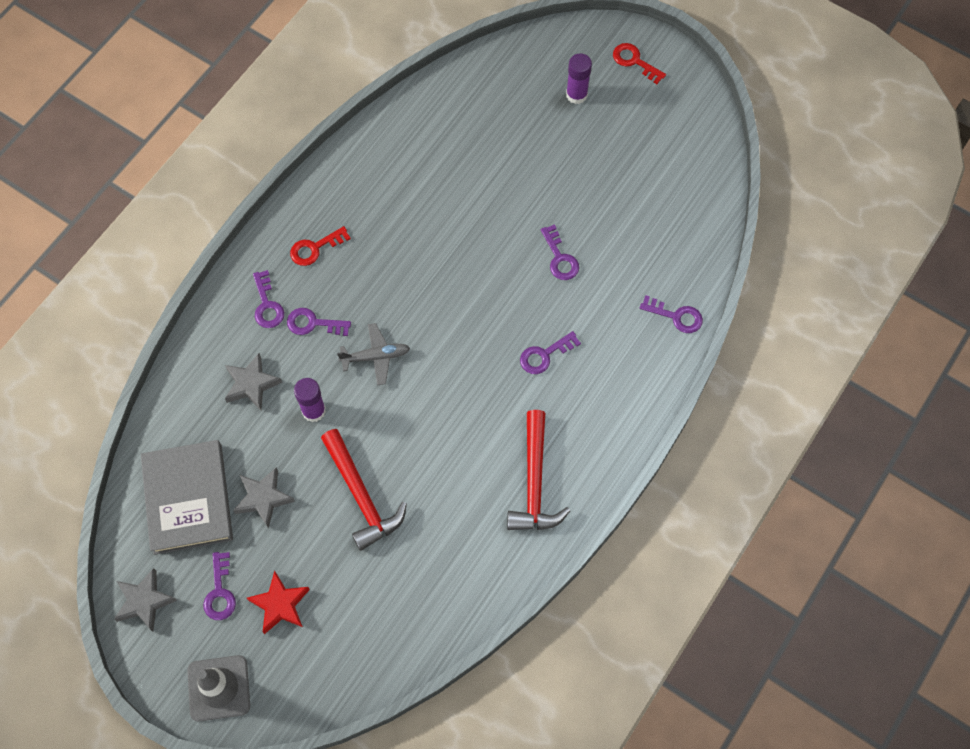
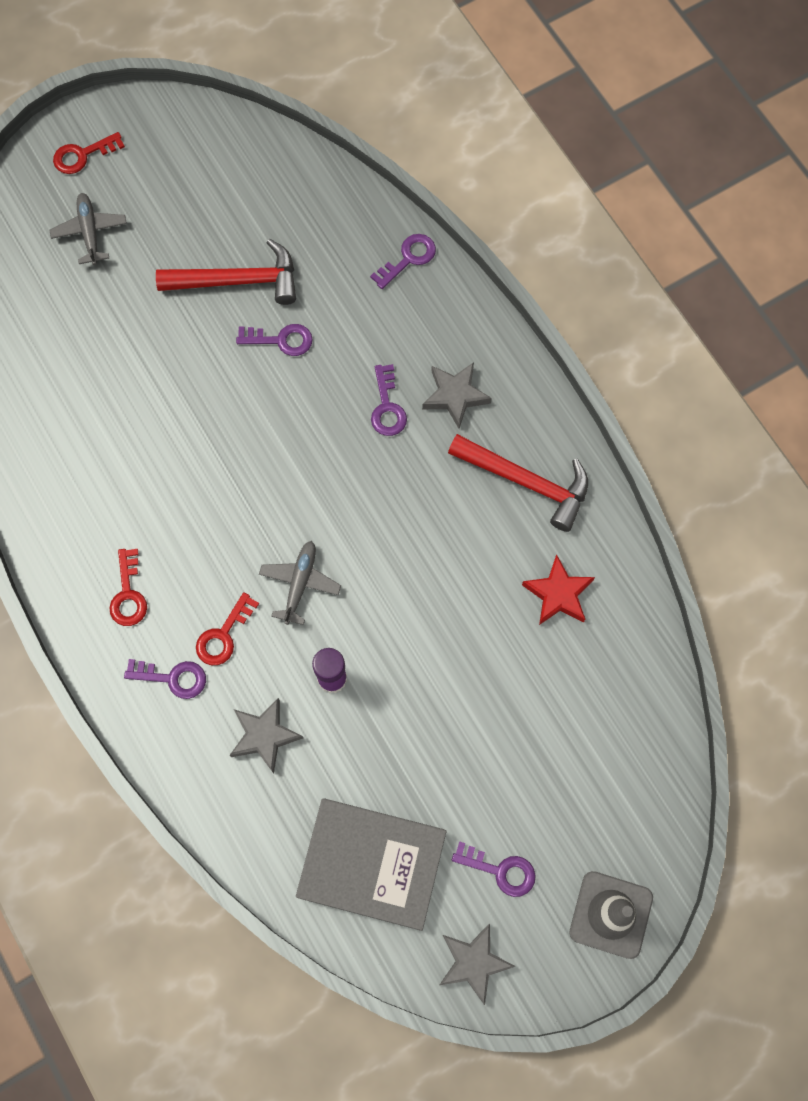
camera: 65 degrees left, 5 degrees up
(263, 498) = (411, 777): grey star -> grey star (455, 396)
(280, 604) = (544, 808): red star -> red star (558, 594)
(313, 323) = (223, 635): purple key -> red key
(361, 496) = (459, 668): red hammer -> red hammer (238, 281)
(576, 95) = (90, 232): purple glue stick -> grey plane

